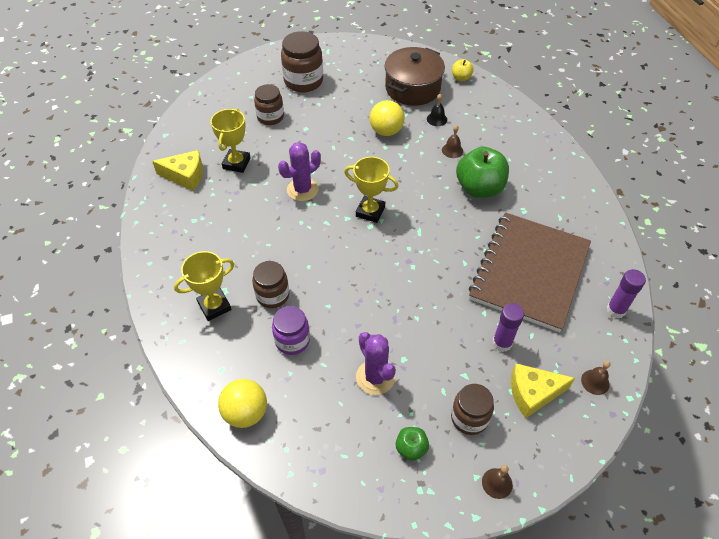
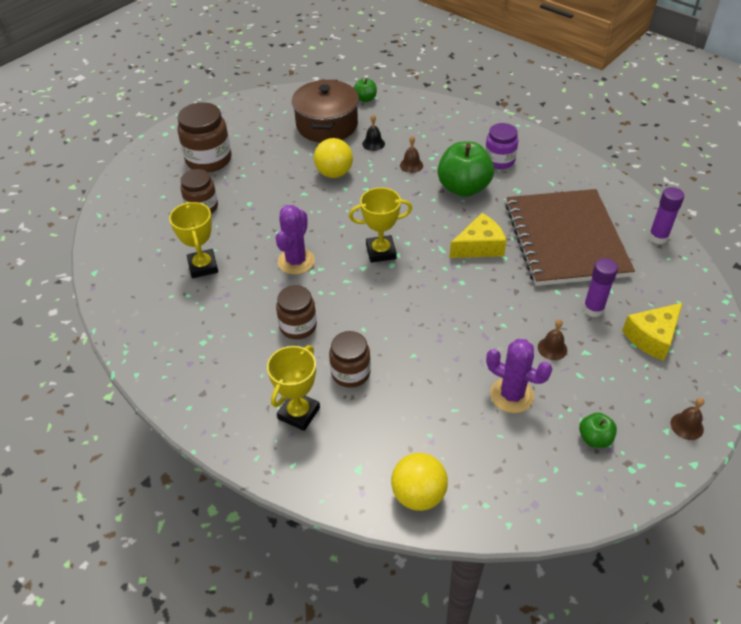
camera: 30 degrees left, 5 degrees down
(185, 176) = (155, 303): yellow cheese -> yellow cheese (479, 246)
(292, 340) = (406, 404): purple jar -> purple jar (499, 160)
(461, 78) = (365, 99): yellow apple -> green apple
(469, 418) = (620, 385): brown jar -> brown jar (298, 326)
(595, 382) = (690, 302): brown bell -> brown bell (552, 348)

